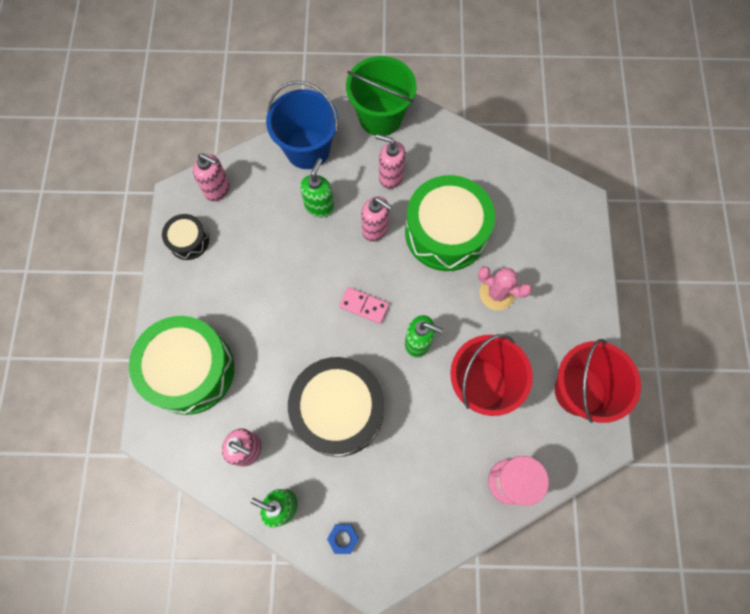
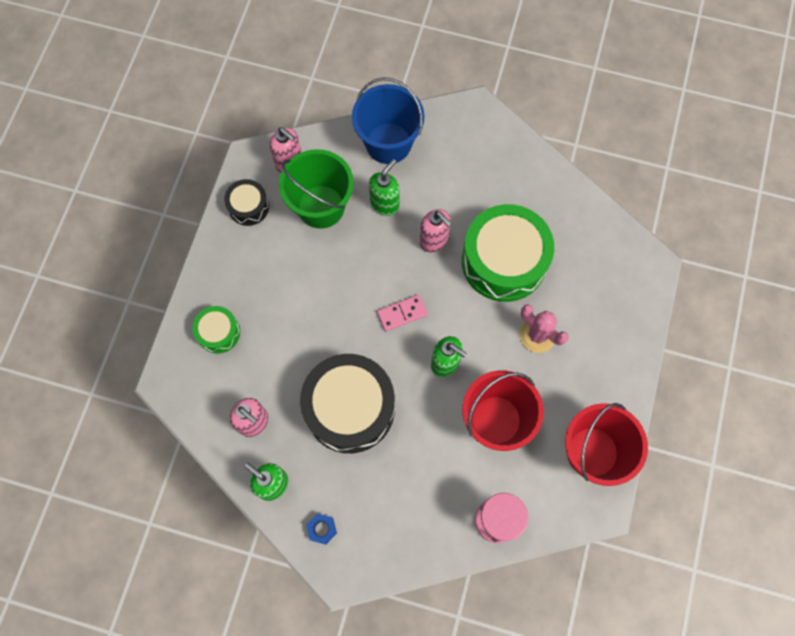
camera: 15 degrees right, 0 degrees up
(190, 370) = (218, 332): green drum -> green drum, size x0.49
(364, 306) = (402, 313): pink domino -> pink domino turned 60 degrees counterclockwise
(380, 117) = (470, 127): green bucket -> green bucket (321, 206)
(390, 176) = (464, 191): pink soap dispenser -> none

